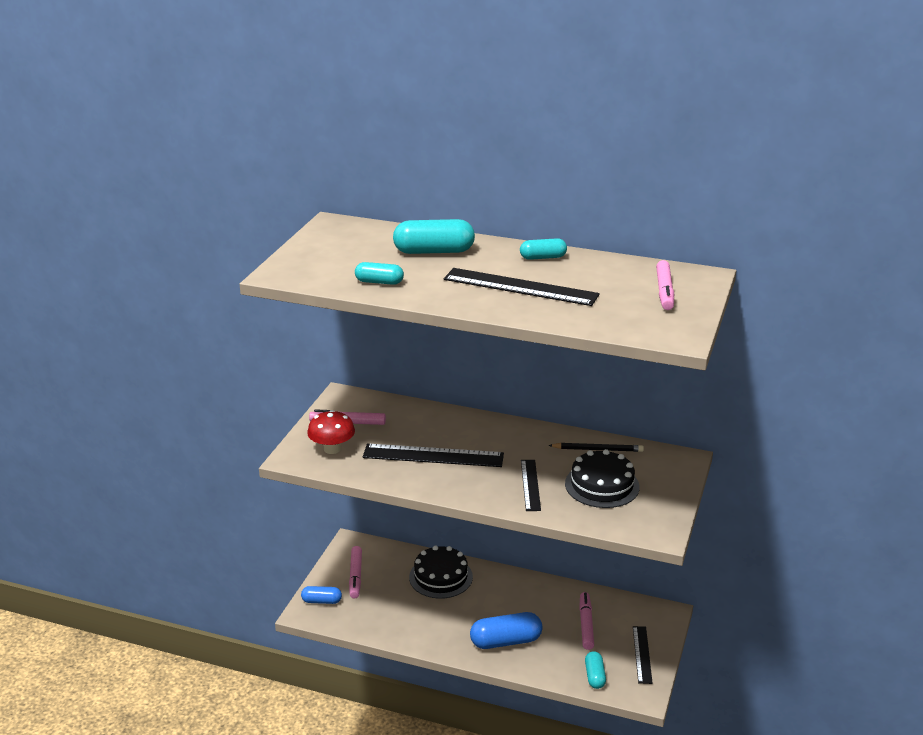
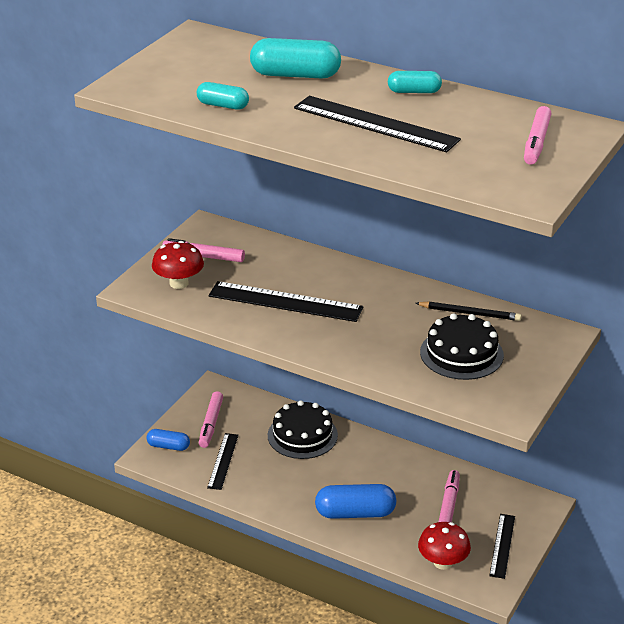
camera: 10 degrees right, 5 degrees up
(530, 485) = (382, 345): black ruler -> black ruler (223, 461)
(594, 676) = (443, 562): turquoise capsule -> red mushroom

